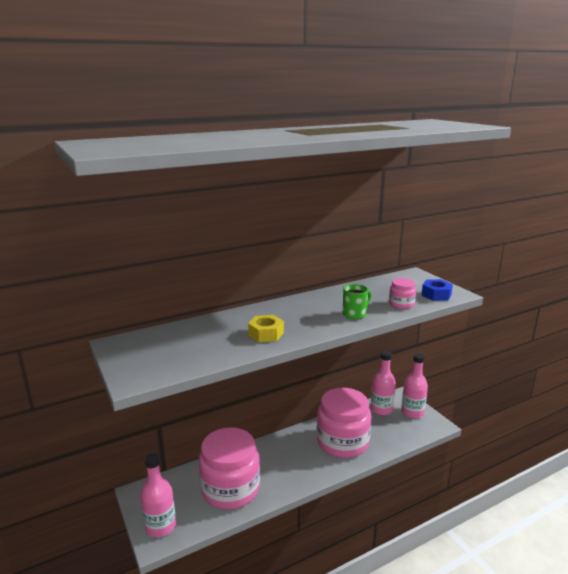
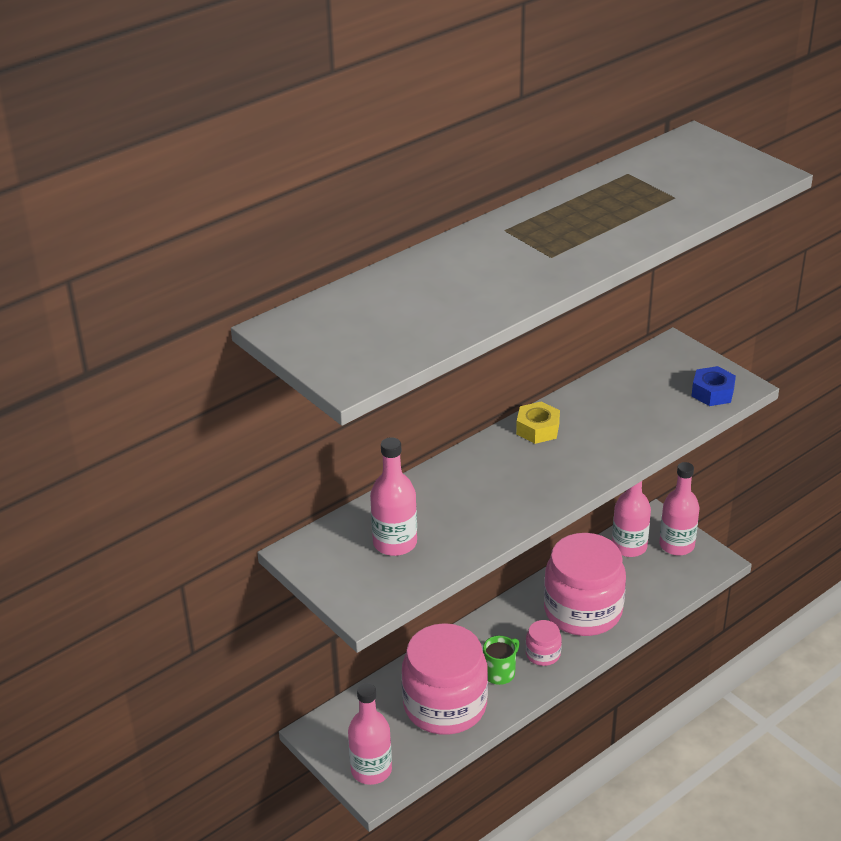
camera: 10 degrees left, 15 degrees up
(183, 345) = (395, 543): none -> pink bottle
(266, 334) = (496, 506): yellow nut -> yellow nut (537, 429)
(355, 314) = (606, 450): green mug -> green mug (500, 673)
(401, 304) = (666, 420): pink jar -> pink jar (543, 654)

